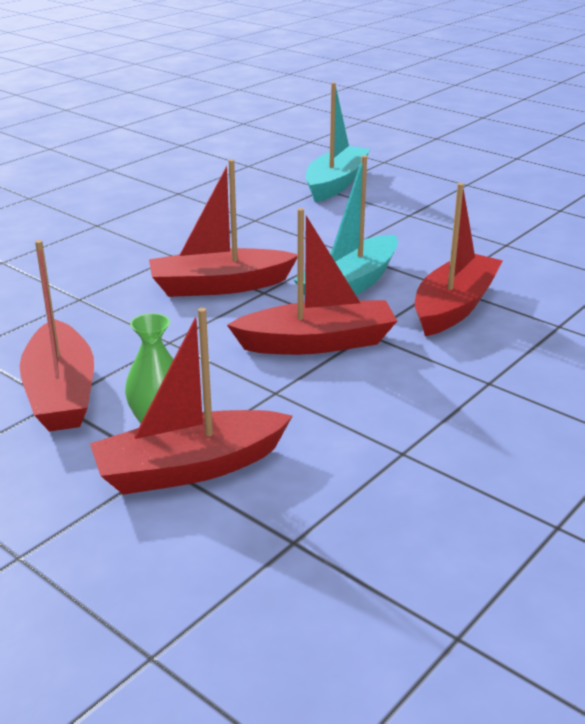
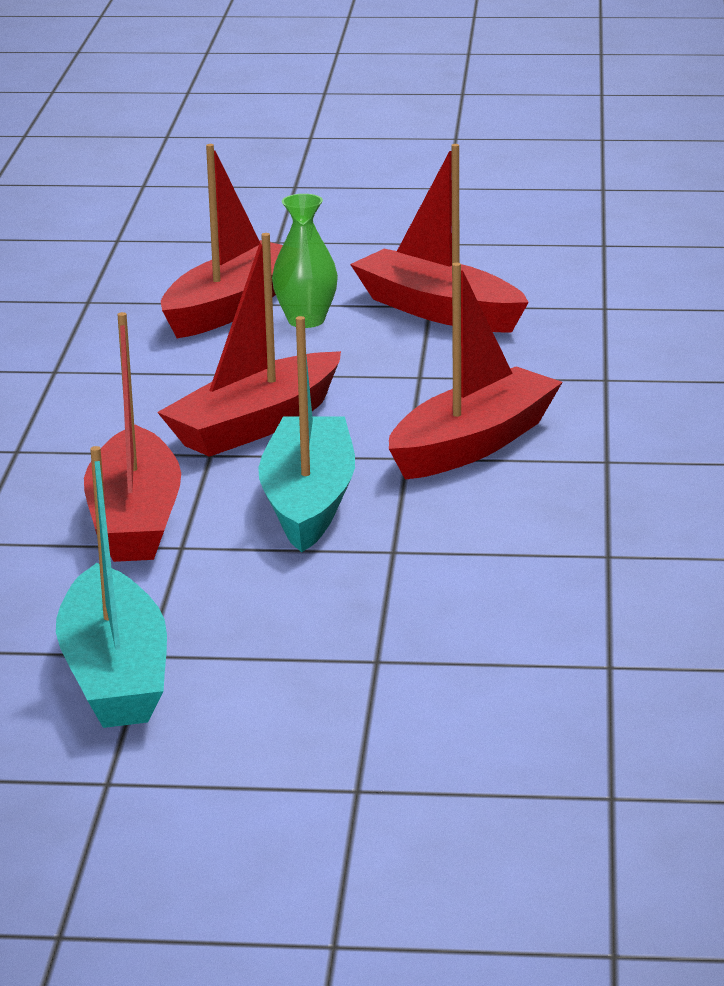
camera: 145 degrees right, 5 degrees down
(336, 183) = (607, 686): turquoise boat -> turquoise boat (115, 675)

